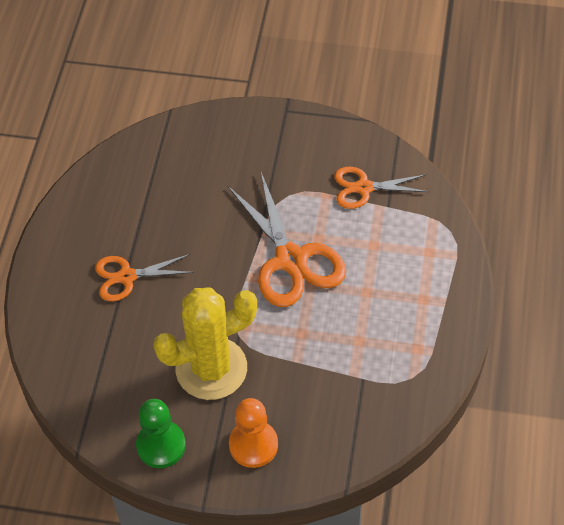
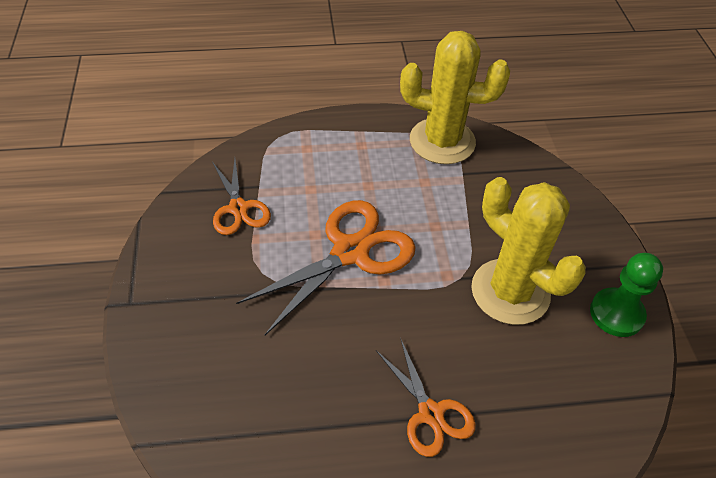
camera: 110 degrees left, 5 degrees down
(253, 445) = (571, 238): orange pawn -> none
(412, 373) = (442, 141): none -> yellow cactus

